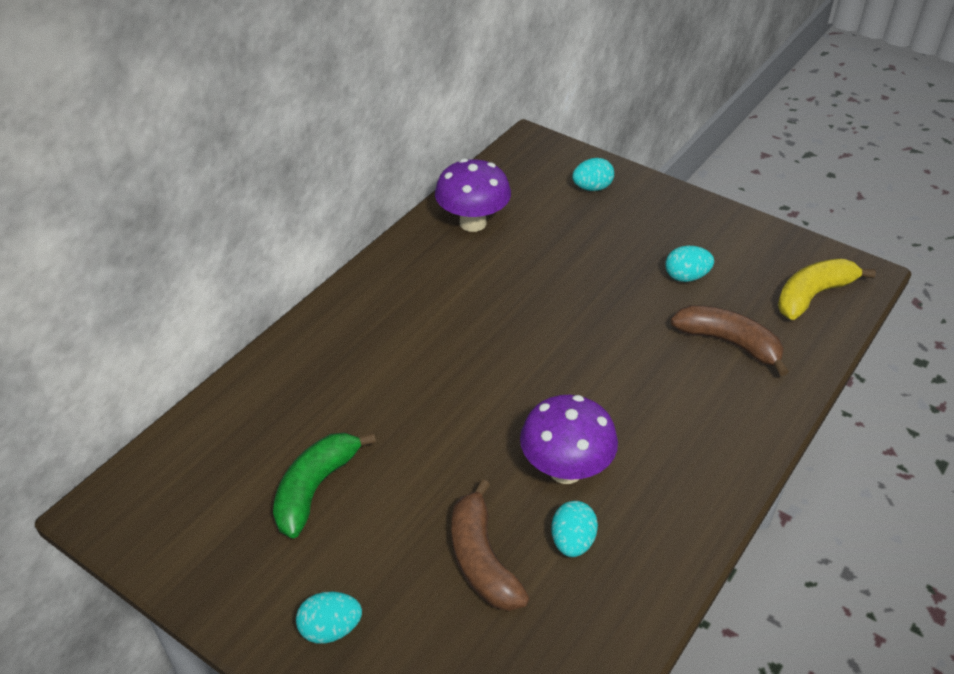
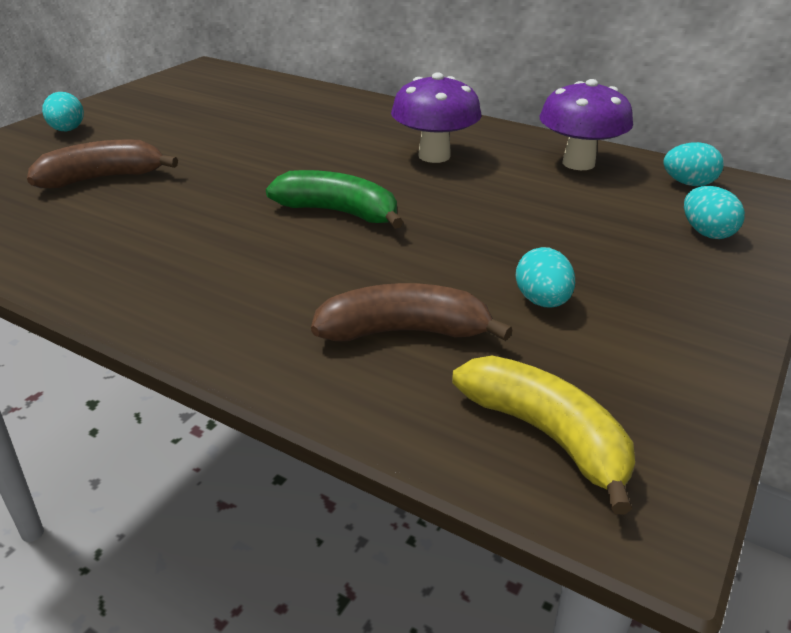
camera: 85 degrees right, 10 degrees down
(315, 488) = (205, 118): green banana -> green banana (338, 212)
(565, 470) = (195, 214): purple mushroom -> purple mushroom (434, 156)
(572, 542) = (101, 217): turquoise egg -> turquoise egg (688, 184)
(729, 343) = (404, 331): brown banana -> brown banana turned 120 degrees counterclockwise

